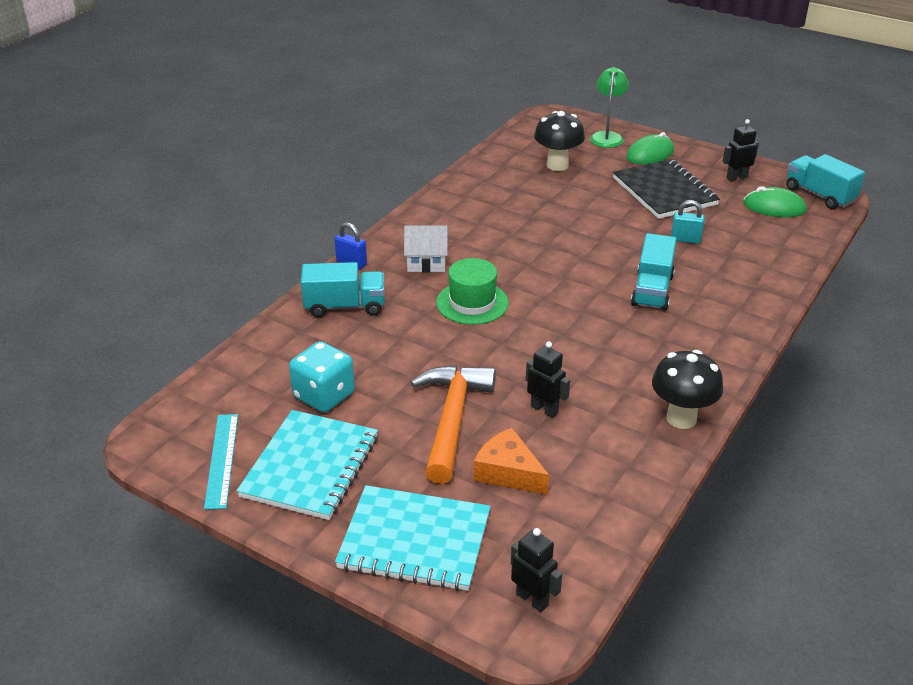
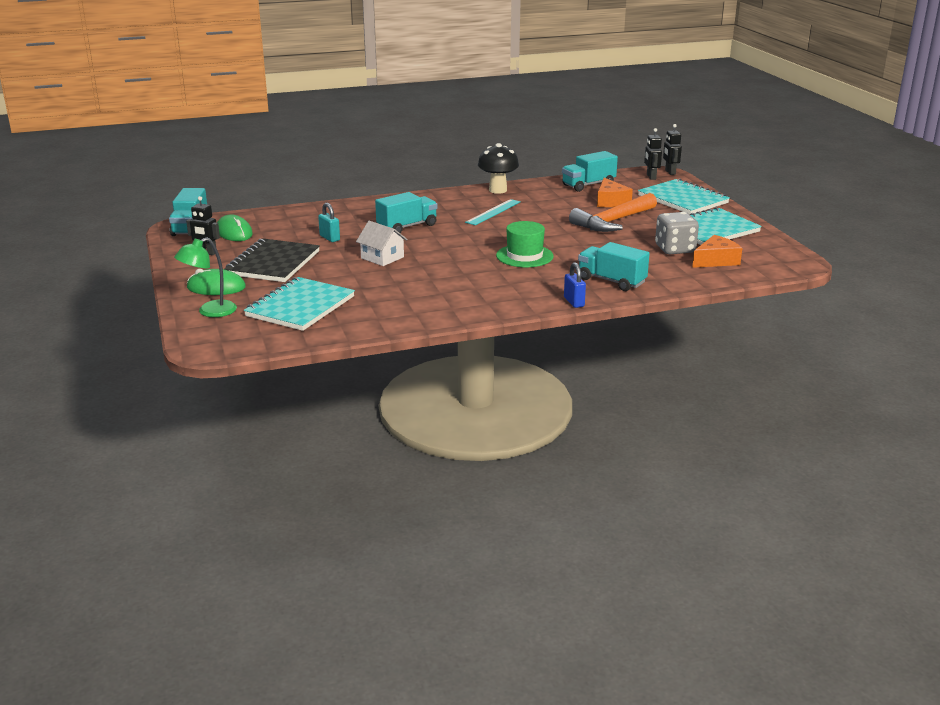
camera: 140 degrees left, 10 degrees down
(221, 460) = (759, 245): turquoise ruler -> turquoise ruler (493, 212)
(258, 396) = (716, 260): none -> orange cheese
(324, 396) = (675, 249): turquoise dice -> grey dice
(426, 262) = (518, 284): white house -> white house (382, 257)
(544, 409) = (559, 211): black robot -> black robot (670, 172)
(557, 165) = (300, 306): black mushroom -> turquoise notebook
(591, 507) = (588, 185): none -> turquoise truck

